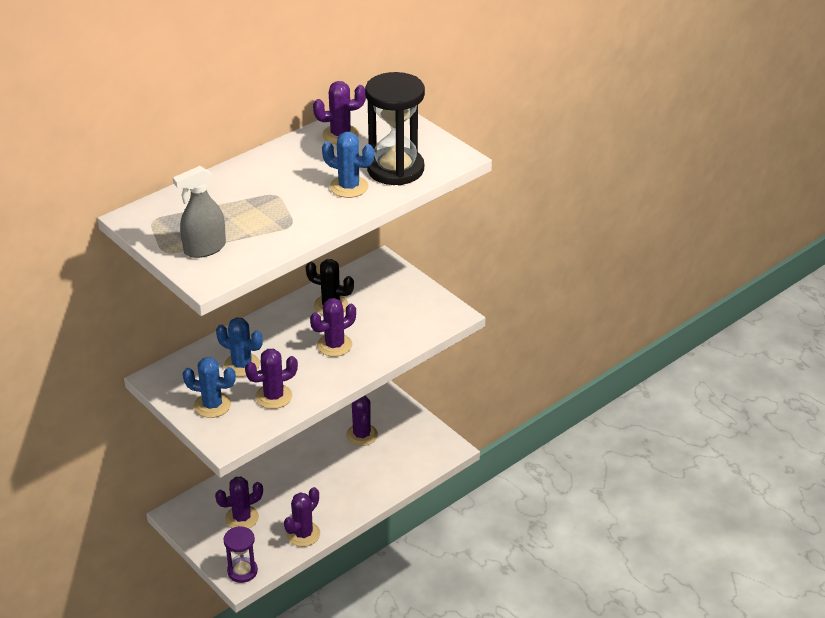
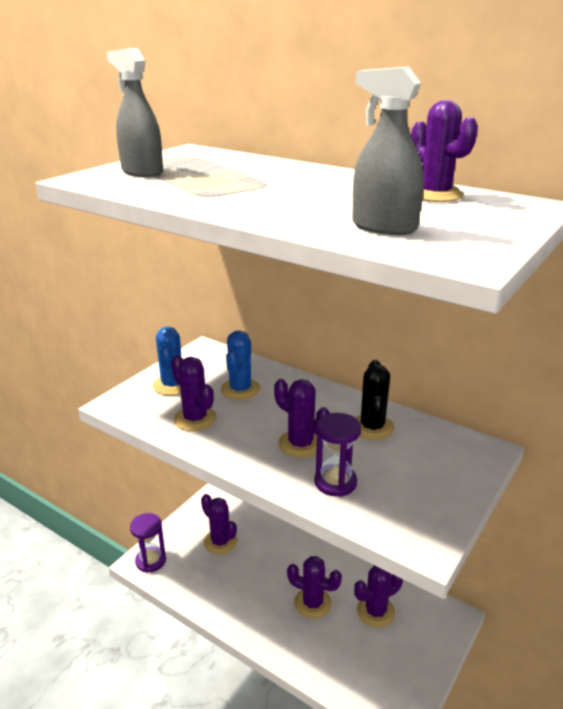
camera: 75 degrees right, 10 degrees down
(303, 534) = (209, 596): purple cactus -> purple cactus (312, 603)
(349, 187) = (312, 210): blue cactus -> none
(384, 338) = (335, 482): none -> purple hourglass
(395, 169) = (383, 227): black hourglass -> grey spray bottle

